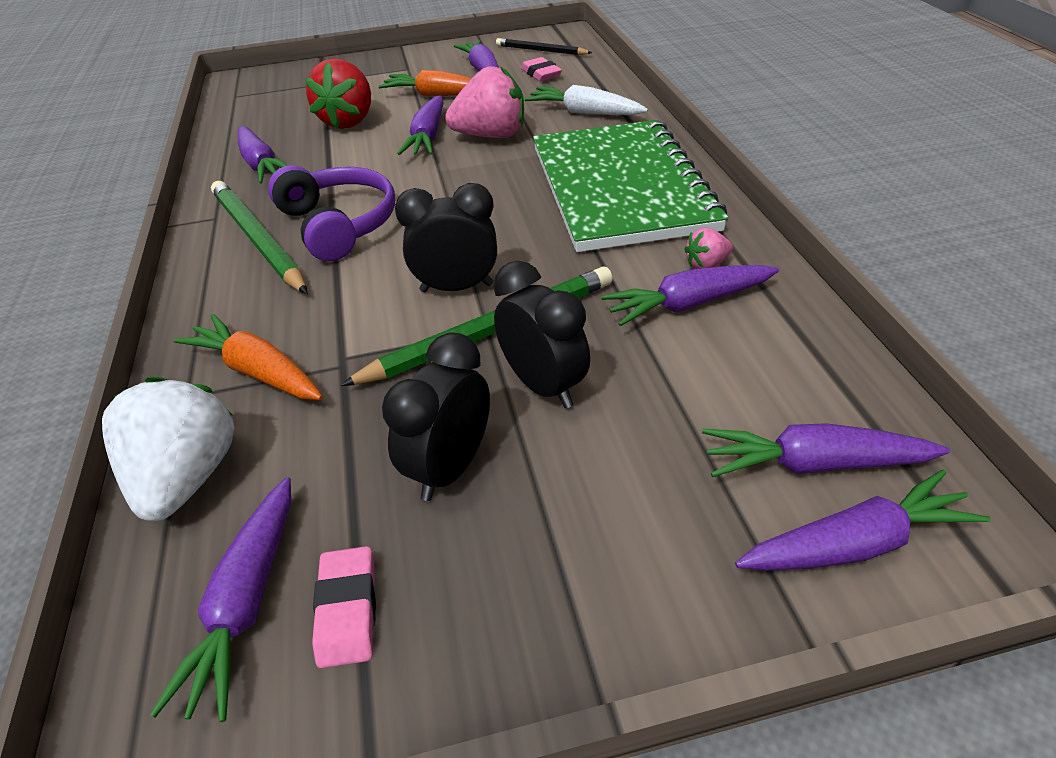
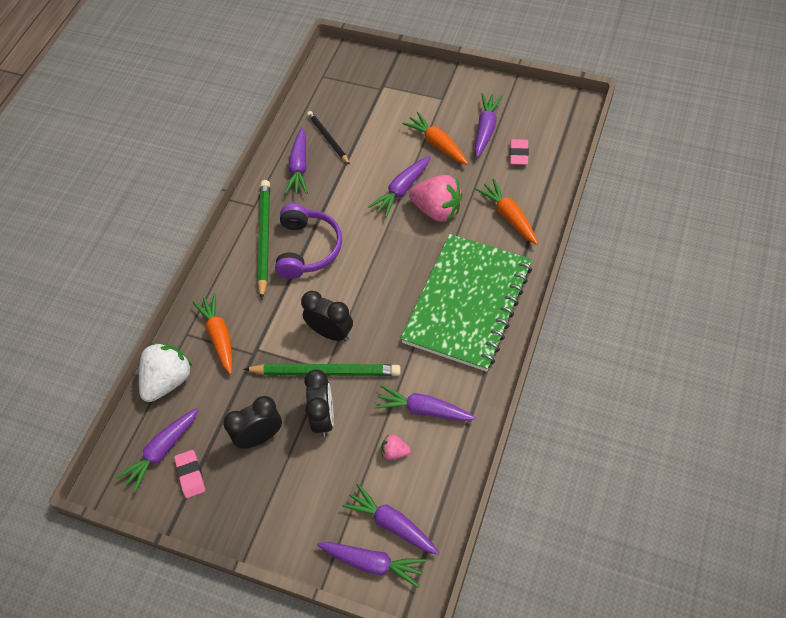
camera: 35 degrees right, 15 degrees up
(347, 610) = (190, 475): pink eraser -> pink eraser turned 45 degrees counterclockwise
(349, 121) = (369, 146): red strawberry -> none
(541, 51) = (542, 123): black pencil -> black pencil (328, 139)
(584, 113) = (509, 216): white carrot -> orange carrot
(706, 264) = (456, 389): pink strawberry -> pink strawberry (394, 452)

